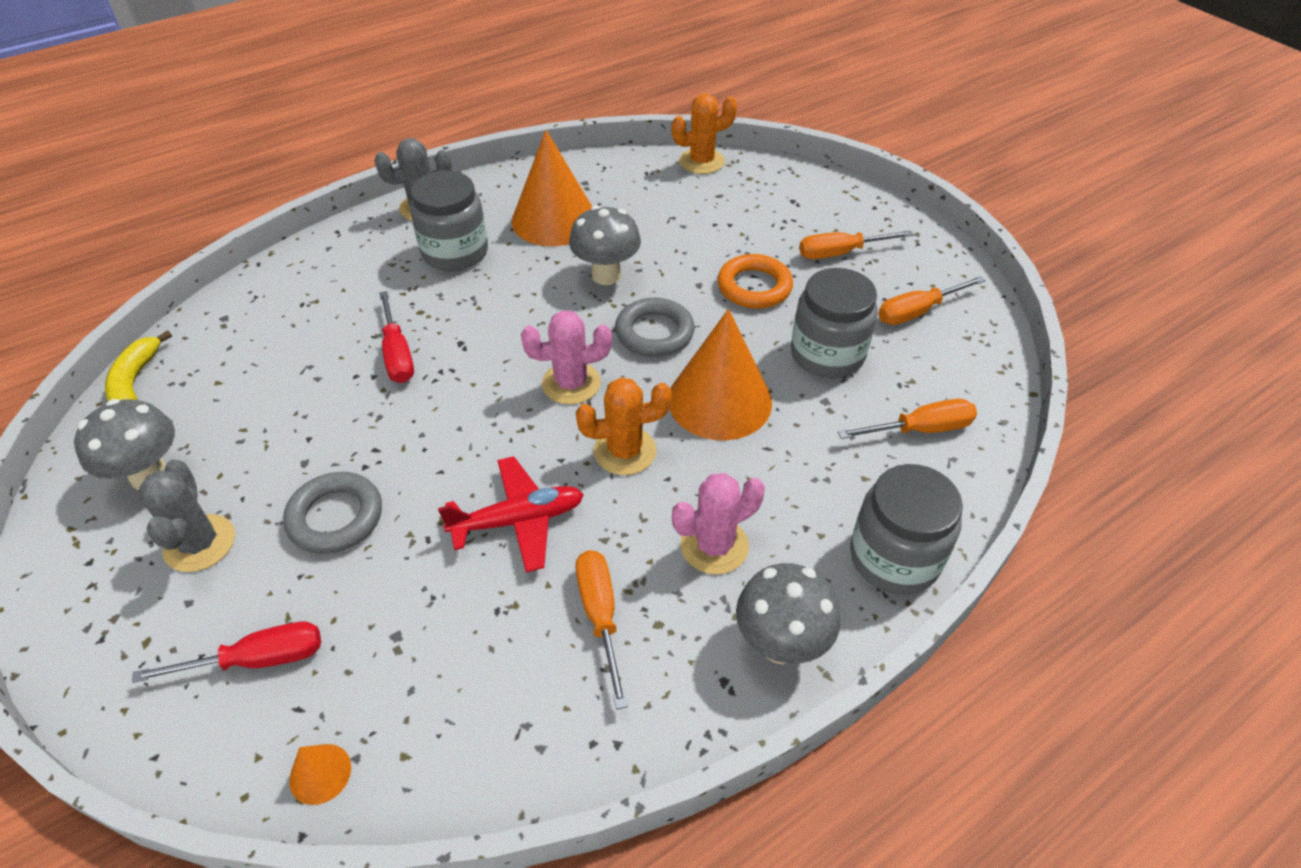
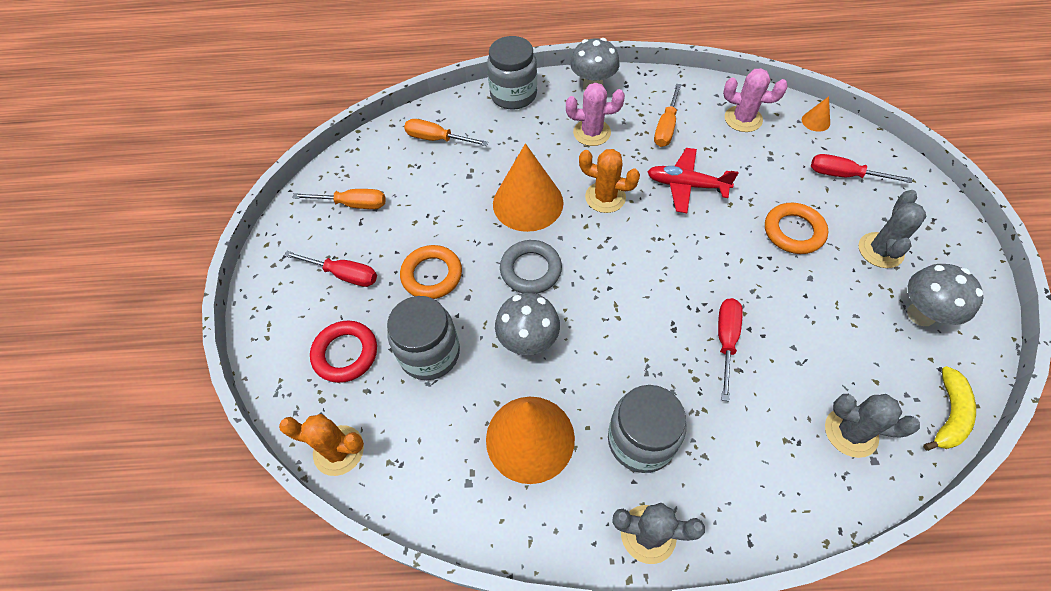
camera: 145 degrees left, 10 degrees up
(248, 329) = (851, 432): none -> grey cactus
(335, 517) = (793, 231): grey ring -> orange ring
(571, 383) = (611, 256): pink cactus -> pink cactus (743, 119)
(765, 207) = (345, 354): none -> red ring
(827, 354) = (438, 202): grey jar -> grey jar (429, 353)
(840, 253) = (344, 274): orange screwdriver -> red screwdriver

